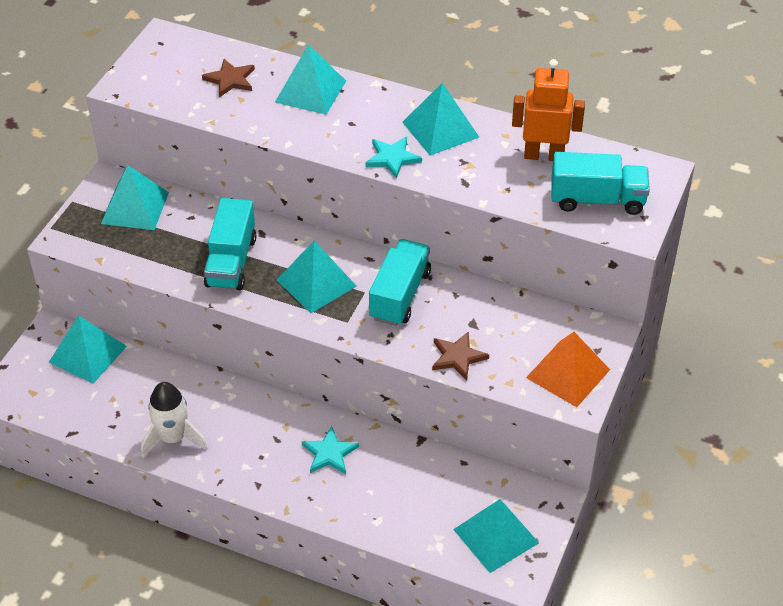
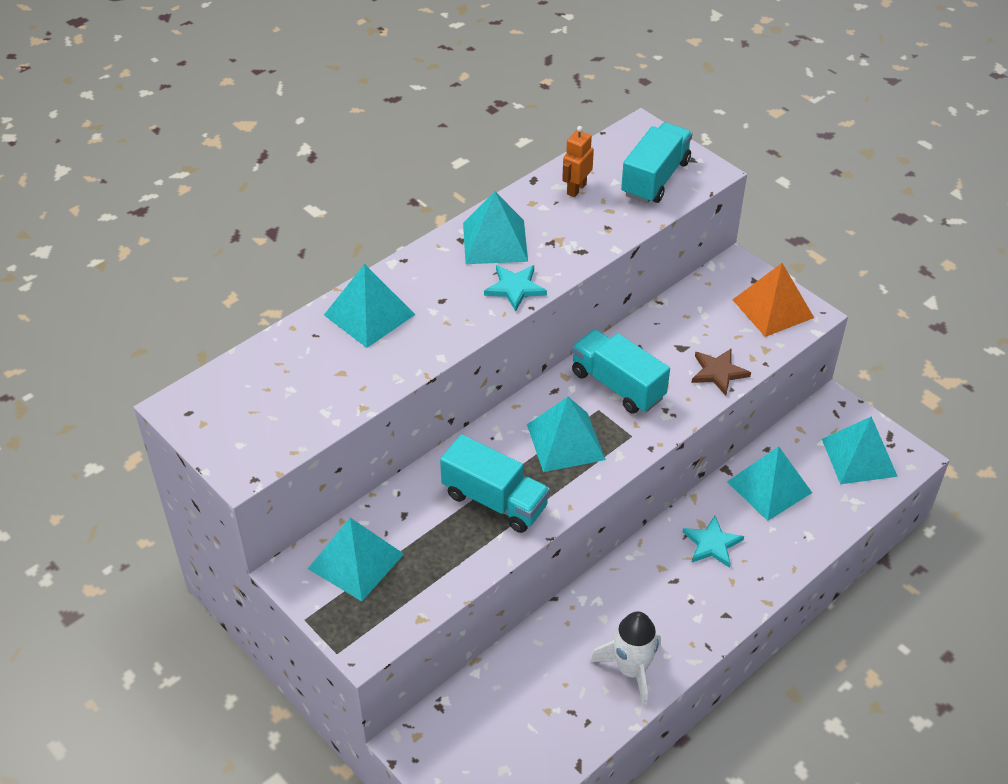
camera: 65 degrees left, 0 degrees up
(87, 354) = (467, 716): turquoise pyramid -> turquoise pyramid (769, 487)
(230, 80) = (302, 371): brown star -> none
(543, 155) = (576, 189): orange robot -> orange robot, size x0.62

